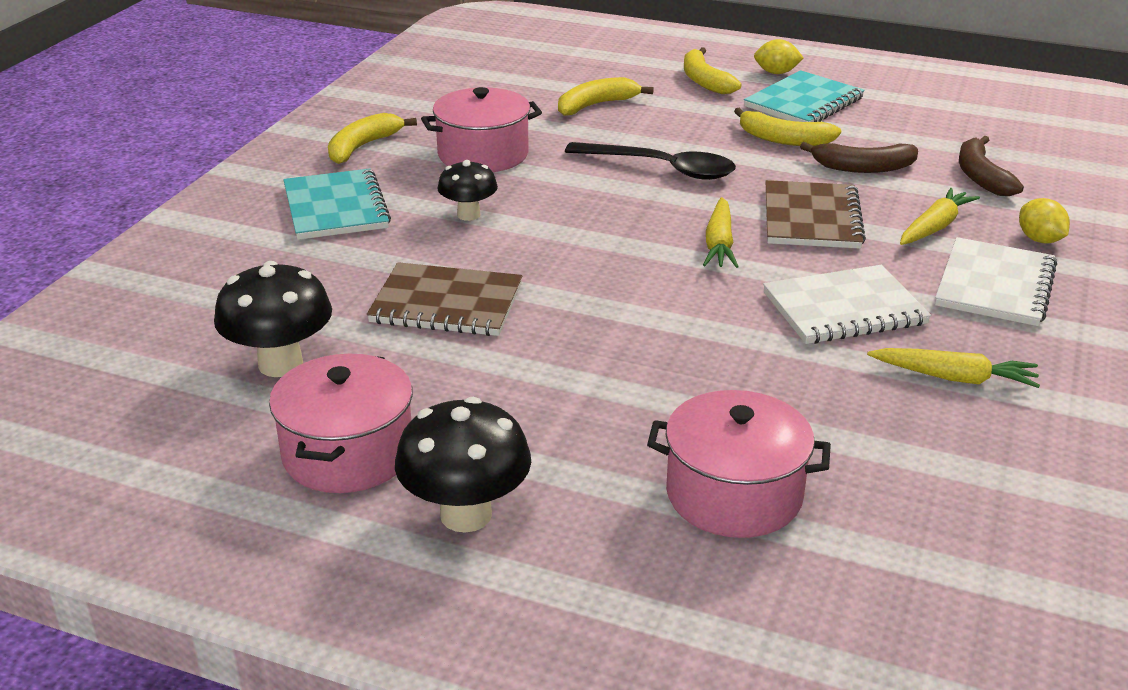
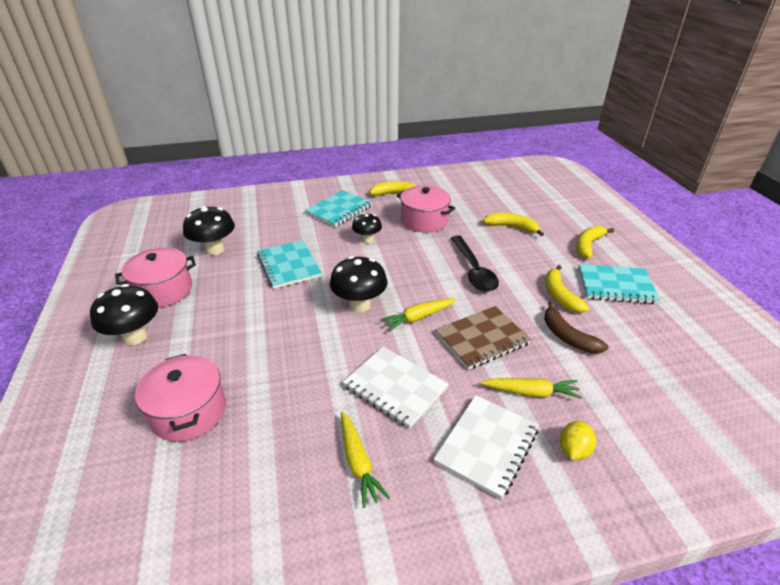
camera: 55 degrees right, 5 degrees up
(446, 304) = (288, 266): brown notebook -> turquoise notebook
(637, 277) = (359, 305): none -> black mushroom
(776, 73) = (637, 263): yellow lemon -> none
(981, 176) = (626, 391): brown banana -> none
(995, 285) = (487, 446): white notebook -> white notebook turned 45 degrees counterclockwise

